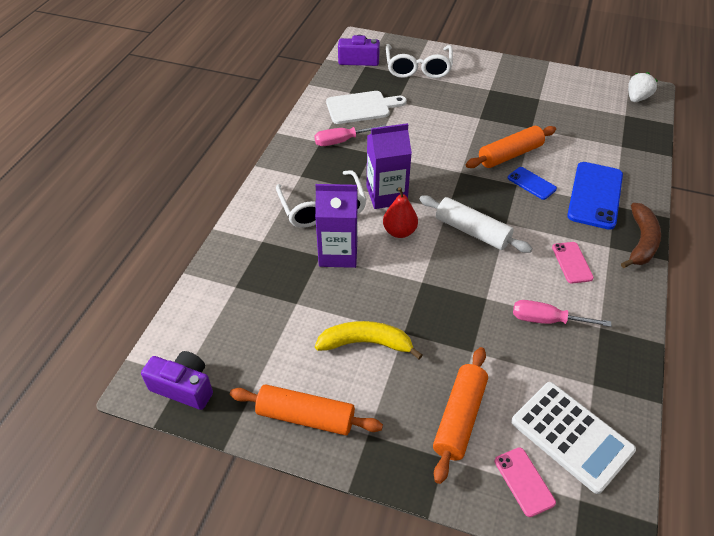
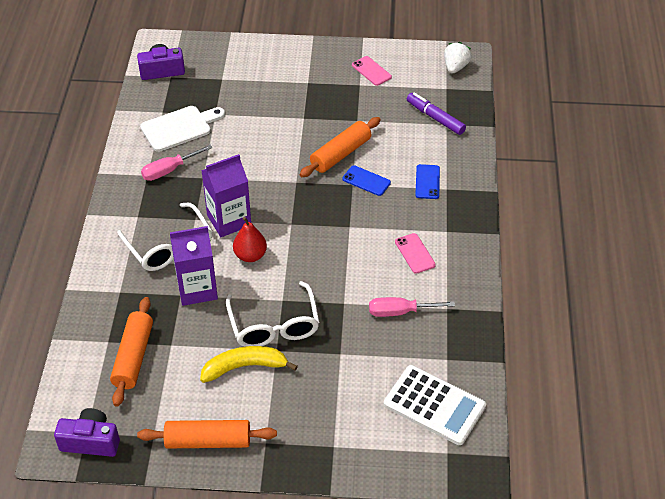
camera: 15 degrees left, 0 degrees up
(418, 68) = (228, 70): white glasses -> white glasses (274, 326)
(459, 418) = (340, 412): orange rolling pin -> orange rolling pin (133, 357)
(472, 231) = (319, 241): white rolling pin -> none
(524, 481) = (401, 449): pink phone -> pink phone (371, 71)
(595, 195) = (427, 182): blue phone -> blue phone, size x0.53
(611, 139) = (435, 118): none -> purple marker
(641, 241) = (474, 220): brown banana -> none

